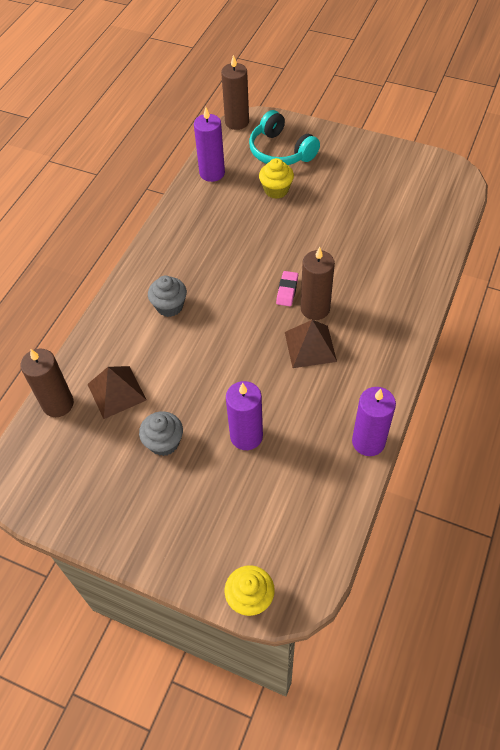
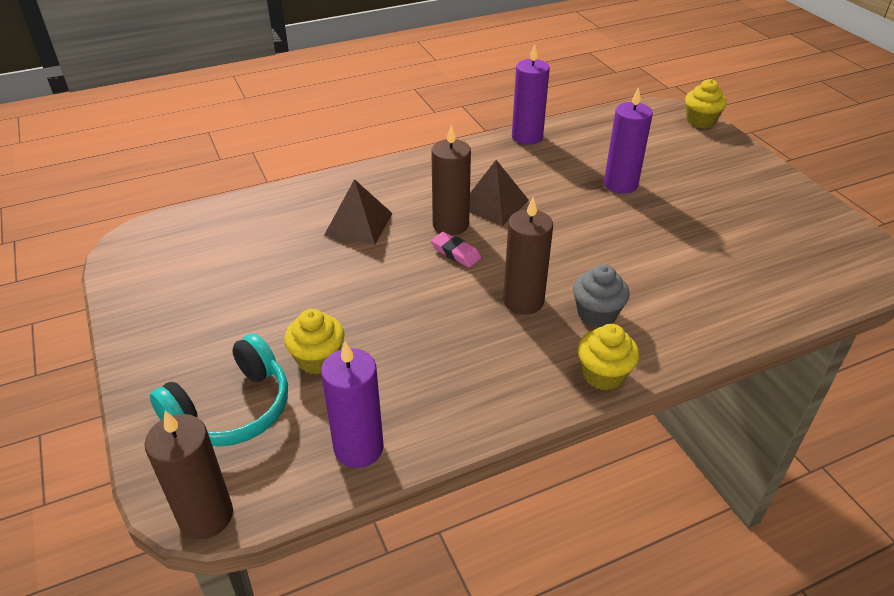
camera: 140 degrees left, 15 degrees down
(58, 404) = (798, 298): brown candle -> brown candle (523, 301)
(116, 392) = (722, 274): brown pyramid -> brown pyramid (358, 224)
(137, 273) = (603, 375): none -> yellow cupcake
(164, 442) = (700, 216): grey cupcake -> none
(281, 151) = (232, 409): turquoise headphones -> turquoise headphones turned 45 degrees clockwise
(287, 290) = (455, 253): pink eraser -> pink eraser turned 75 degrees clockwise

